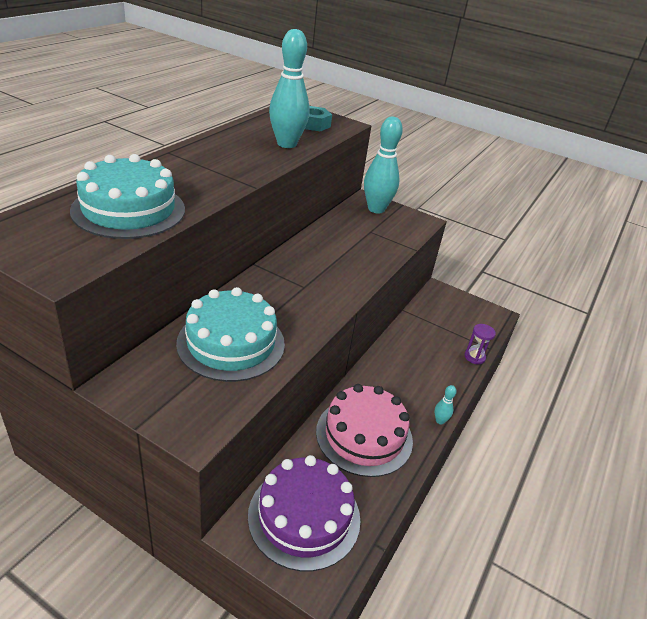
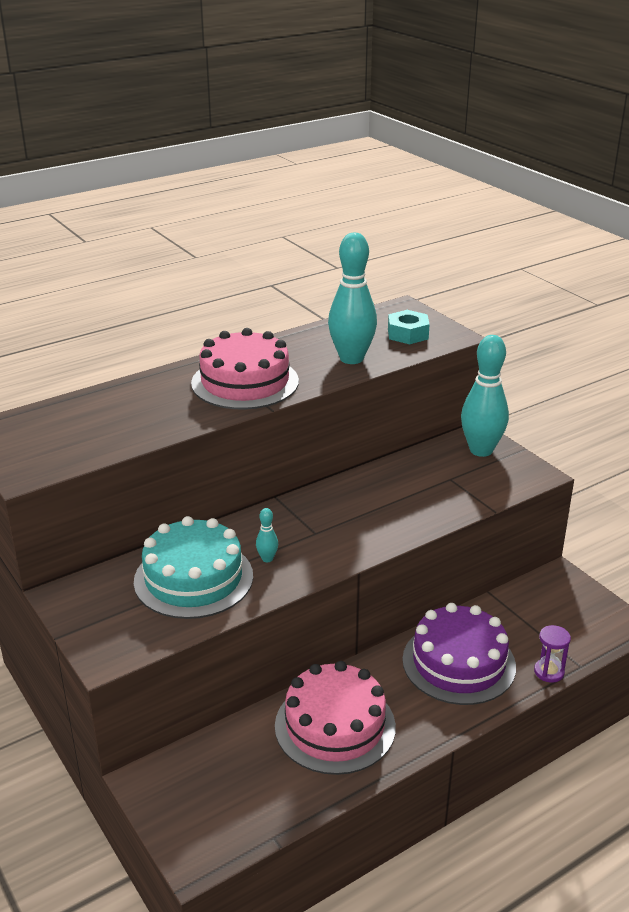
camera: 30 degrees right, 5 degrees down
(129, 210) = (123, 420): turquoise cake -> none
(216, 168) = (245, 382): none -> pink cake
(304, 516) = (214, 787): purple cake -> purple cake (458, 663)
(440, 421) = (442, 735): turquoise bowling pin -> turquoise bowling pin (267, 559)

